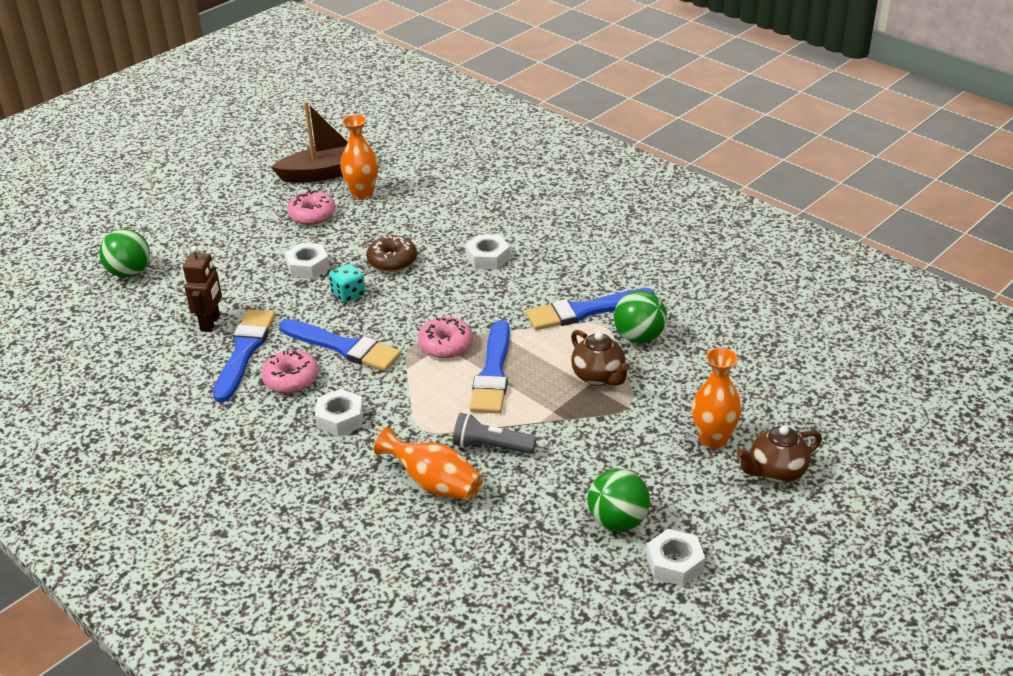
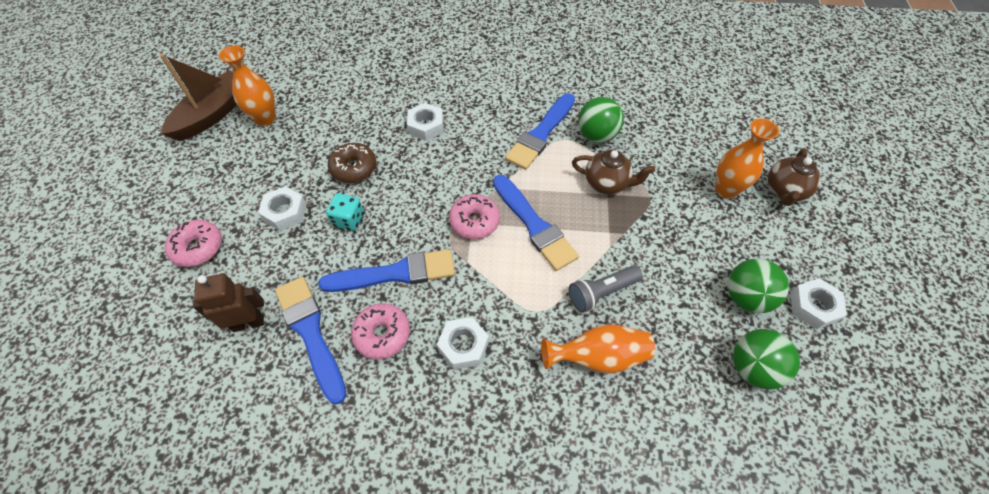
camera: 40 degrees left, 20 degrees up
(129, 272) = (107, 317): green ball -> green ball (753, 368)
(210, 323) = (248, 323): brown robot -> brown robot turned 75 degrees counterclockwise
(312, 215) = (239, 160): pink donut -> pink donut (198, 248)

